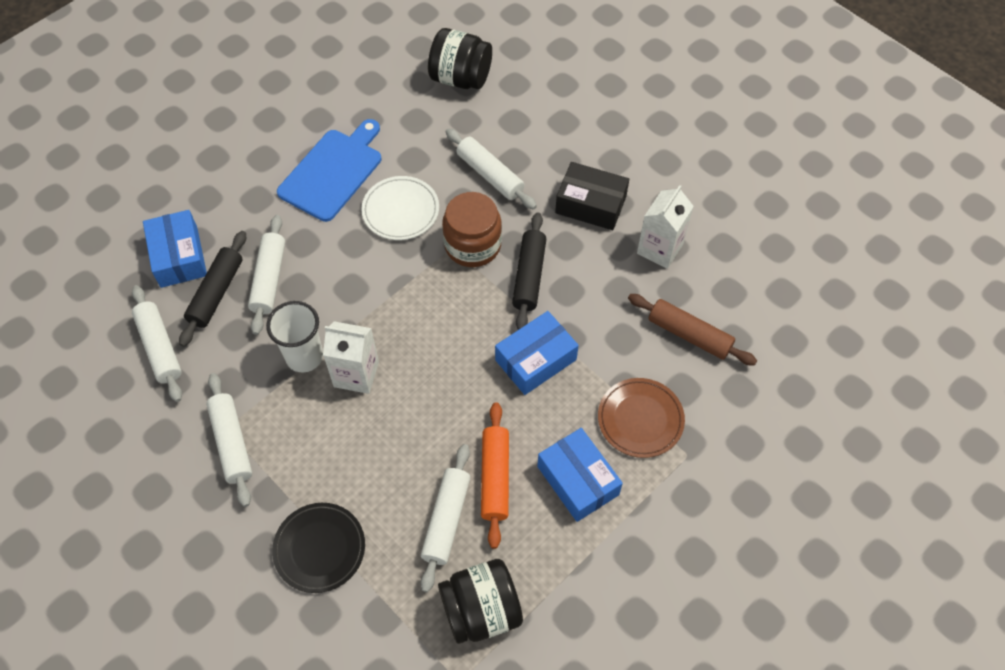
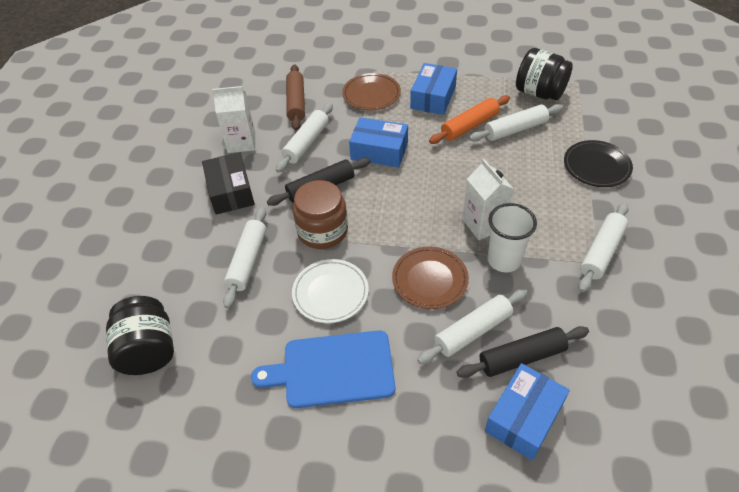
camera: 125 degrees left, 10 degrees down
(160, 347) = (602, 355): white rolling pin -> white rolling pin (306, 143)
(343, 286) = (430, 279): none -> brown plate

